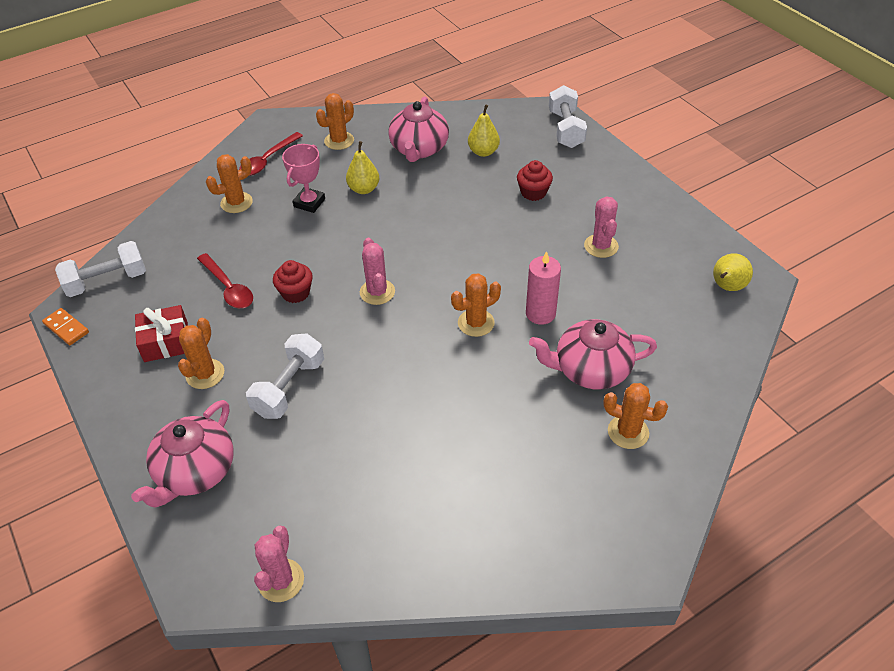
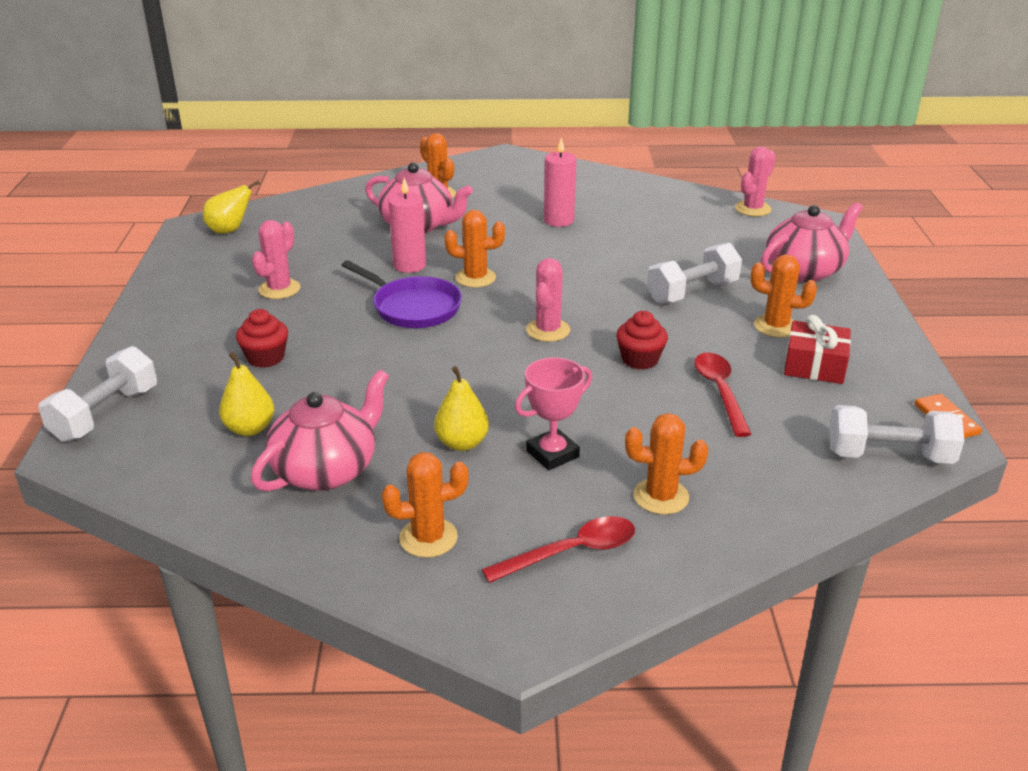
camera: 150 degrees left, 15 degrees down
(205, 374) = (776, 326): orange cactus -> orange cactus turned 60 degrees clockwise
(473, 444) = (558, 220): none -> pink candle
(491, 271) = (412, 307): none -> purple pan

